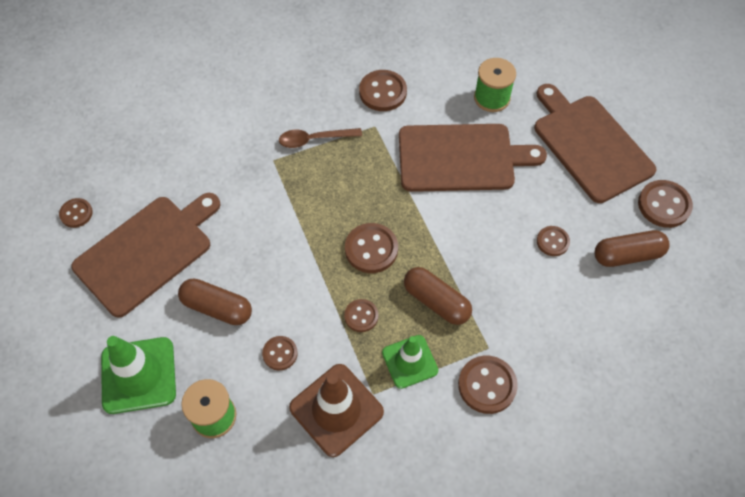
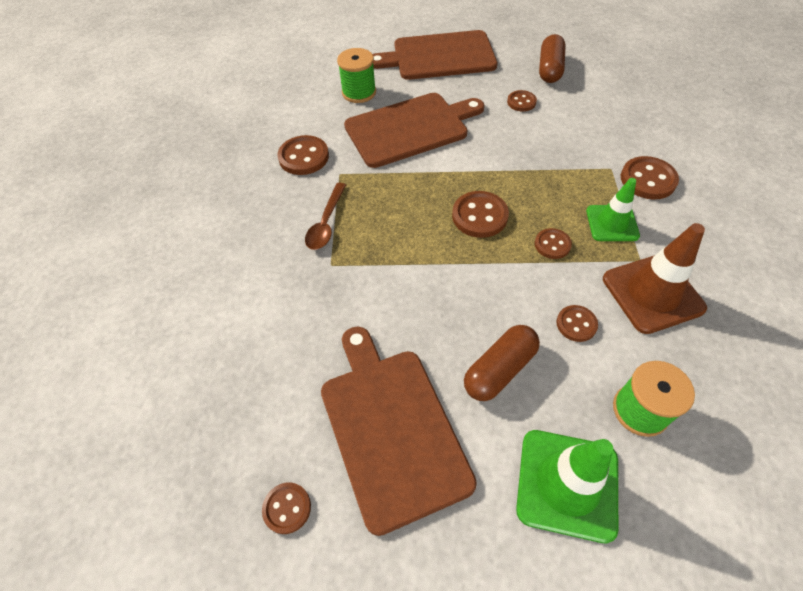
camera: 65 degrees left, 5 degrees down
(436, 301) = (554, 187): brown capsule -> none
(461, 157) = (410, 128): brown cutting board -> brown cutting board turned 45 degrees clockwise
(664, 205) = (513, 39): brown button -> none

